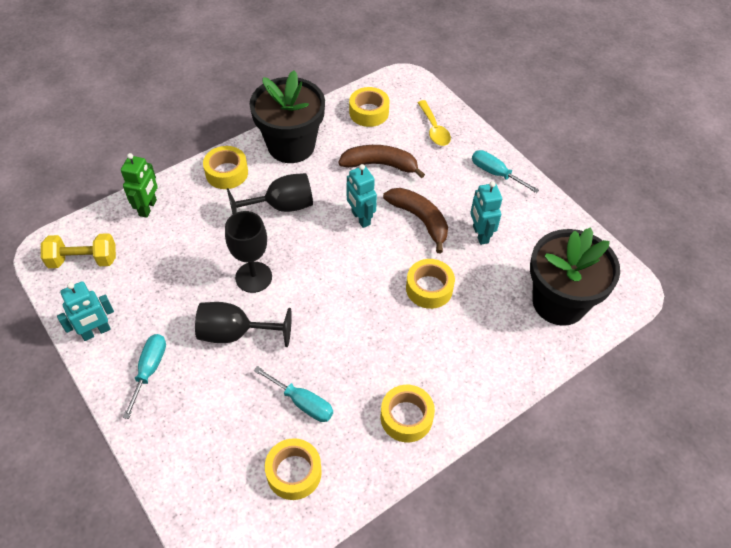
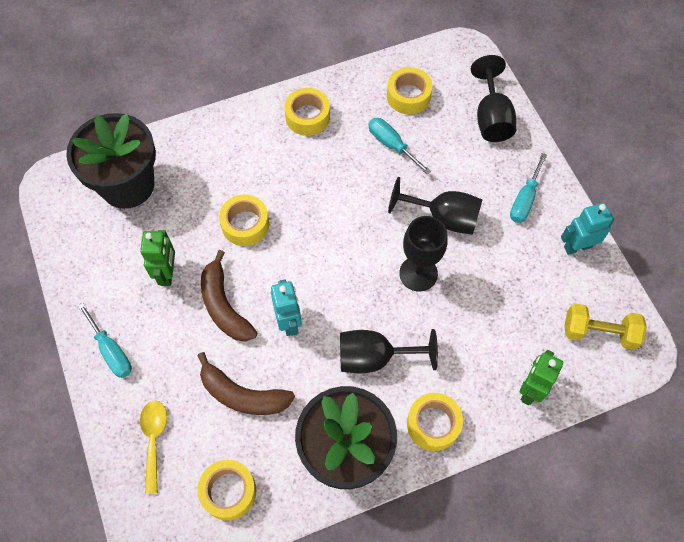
camera: 165 degrees left, 10 degrees up
(189, 464) = (491, 118): none -> black goblet
(480, 234) = (167, 273): turquoise robot -> green robot

